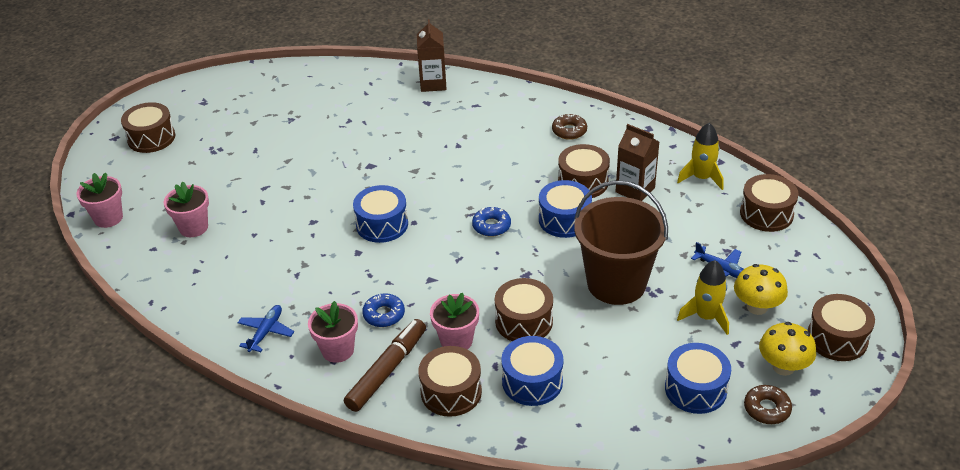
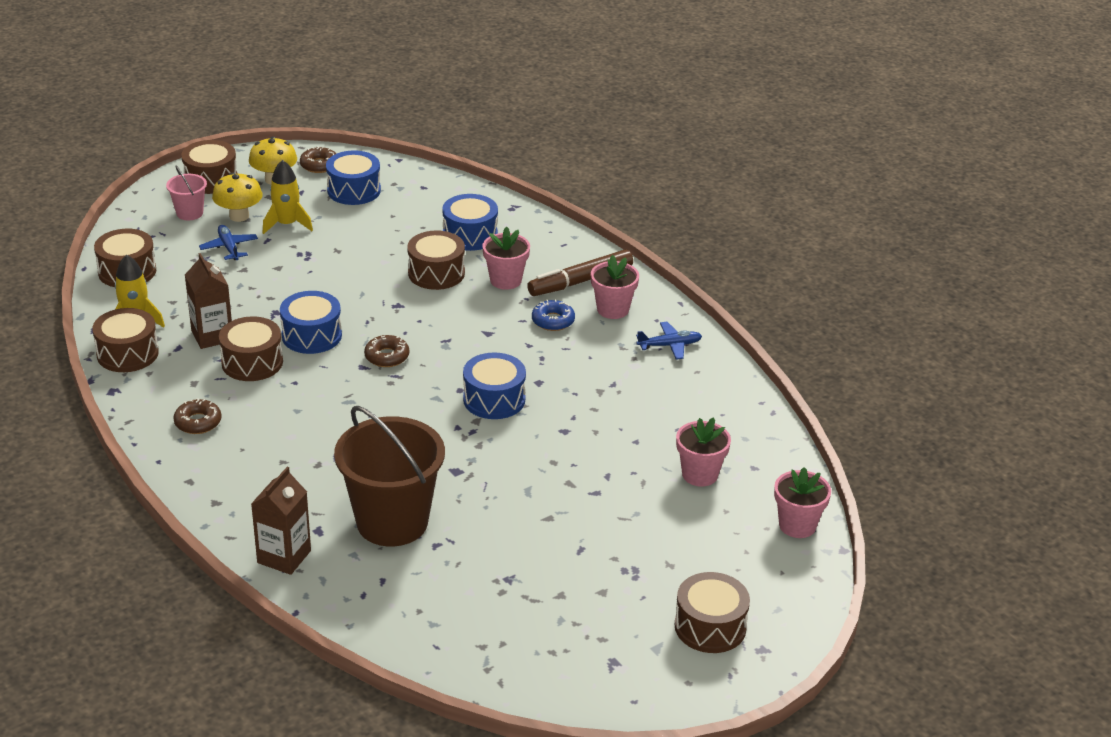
camera: 155 degrees left, 5 degrees down
(266, 332) = (670, 345): blue plane -> blue plane turned 150 degrees counterclockwise
(451, 392) = (539, 251): brown drum -> brown drum (127, 353)
(491, 226) = (387, 356): blue donut -> brown donut
(616, 283) = (328, 270): brown bucket -> brown bucket (392, 522)
(801, 291) = (189, 213): none -> pink bucket

